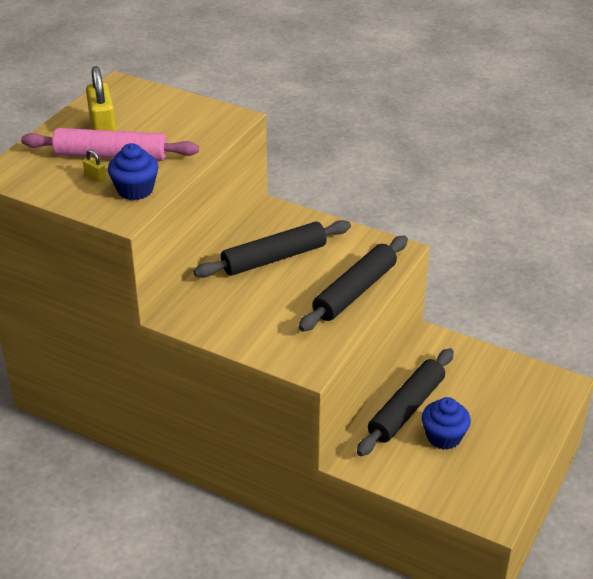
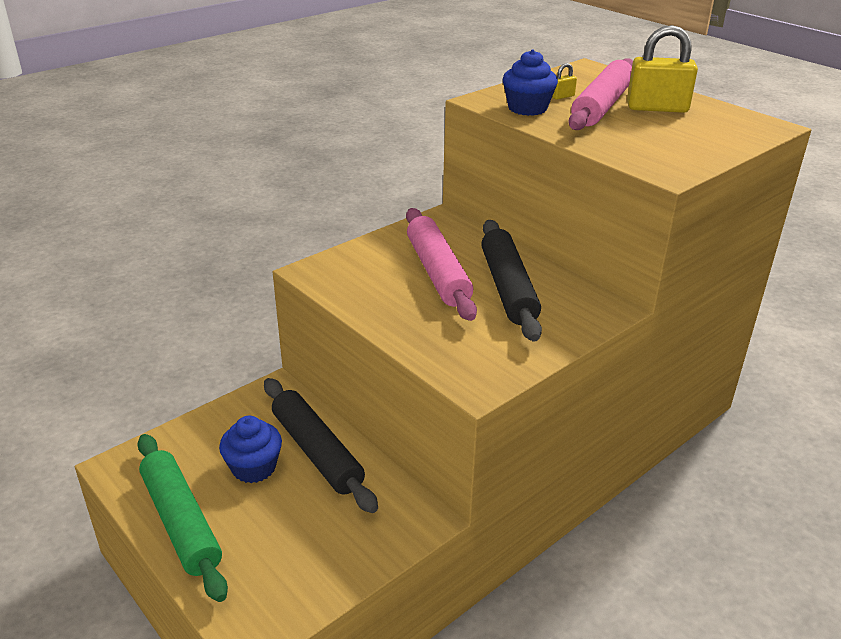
camera: 110 degrees right, 5 degrees down
(271, 297) = (437, 272): none -> pink rolling pin
(354, 291) = (412, 327): black rolling pin -> none
(516, 453) = (181, 522): none -> green rolling pin

